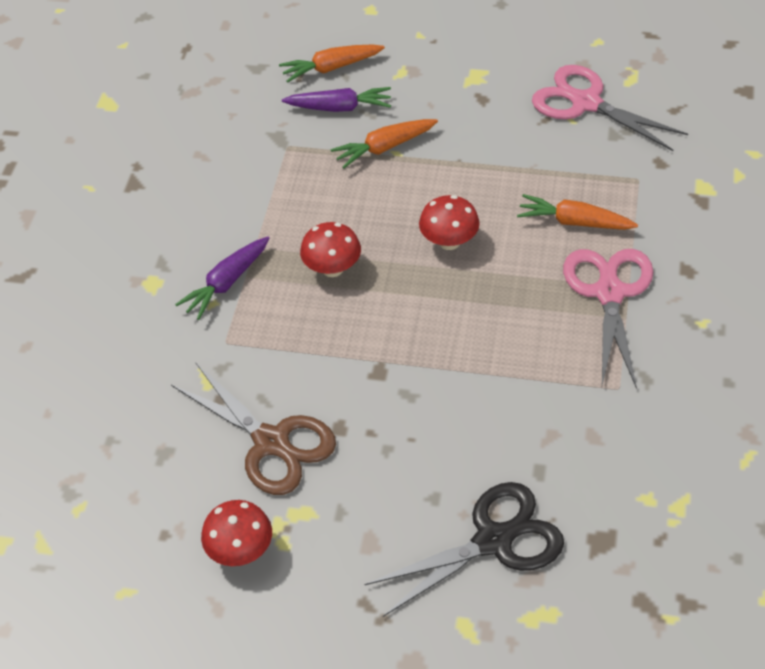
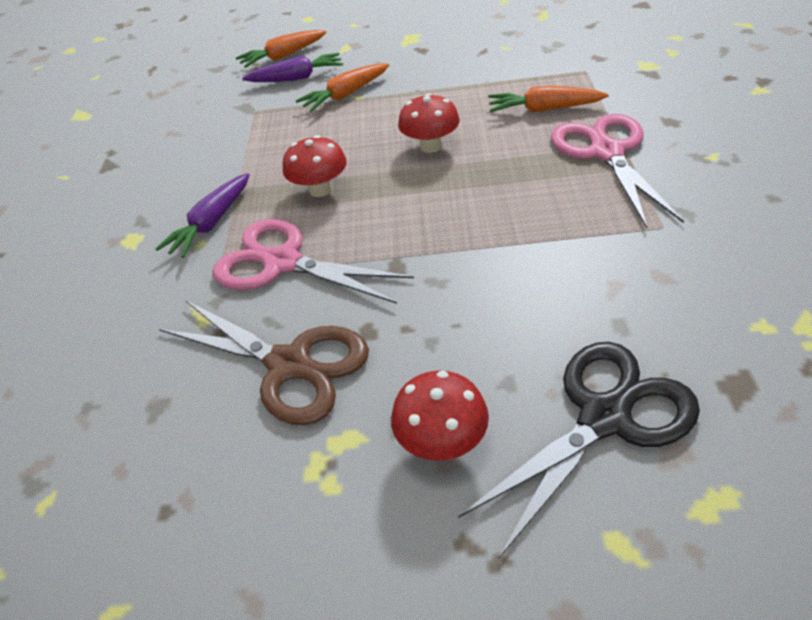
camera: 10 degrees left, 5 degrees down
(241, 550) = (274, 509): red mushroom -> red mushroom (442, 440)
(586, 103) = (513, 35): pink scissors -> pink scissors (283, 263)

